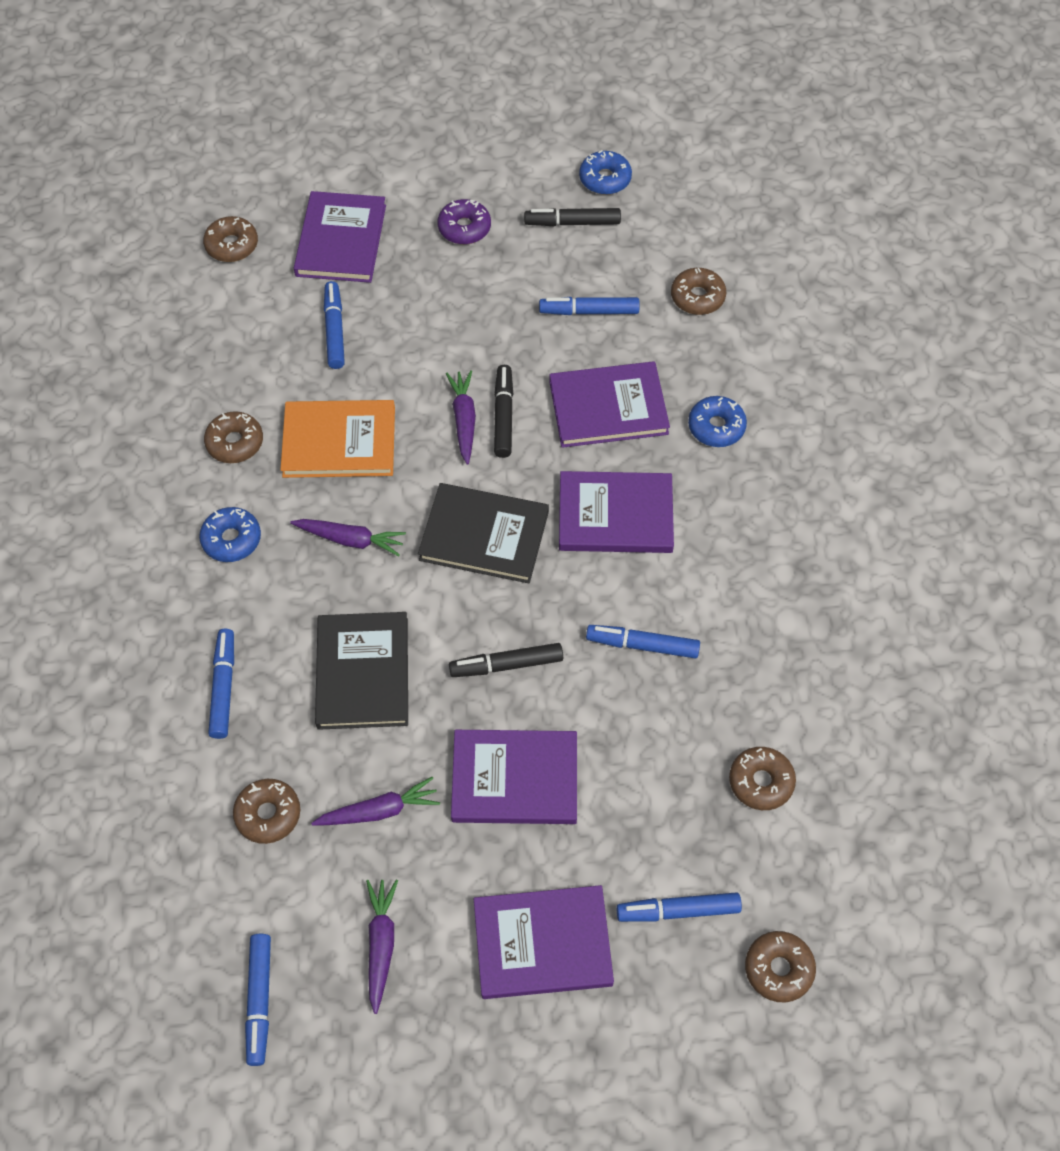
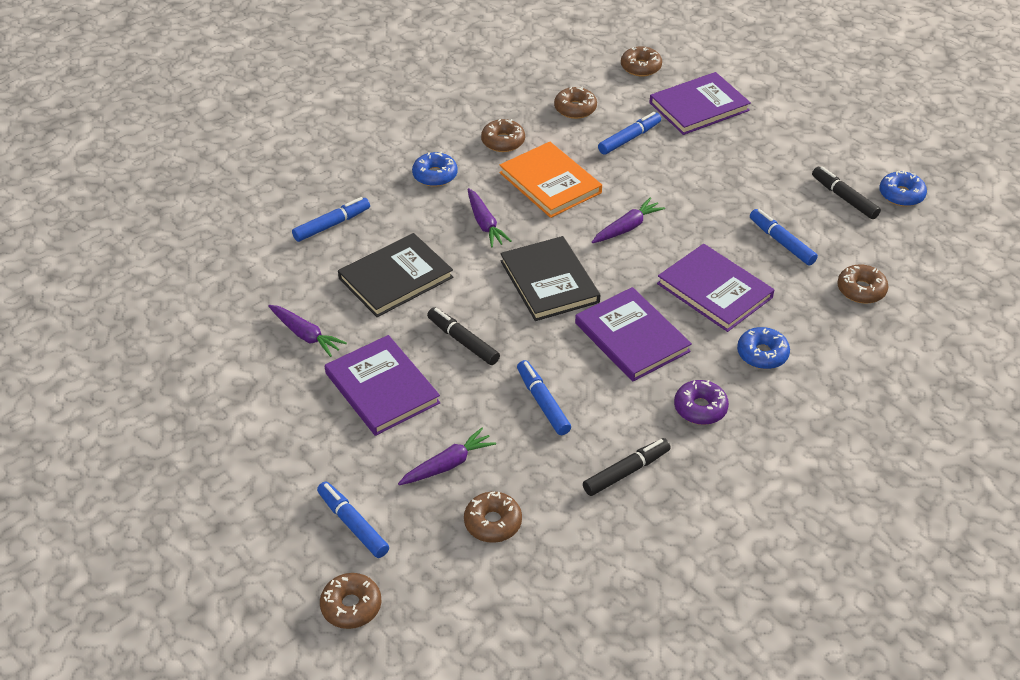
camera: 55 degrees right, 15 degrees down
(260, 1001) = (138, 348): blue marker -> none
(268, 814) = (263, 287): brown donut -> brown donut (575, 109)
(381, 944) = (214, 383): purple carrot -> purple carrot (448, 464)
(464, 228) = (775, 152): purple donut -> purple donut (700, 408)
(503, 416) = (650, 244): black marker -> black marker (626, 472)
(542, 943) = (273, 462): purple book -> none

